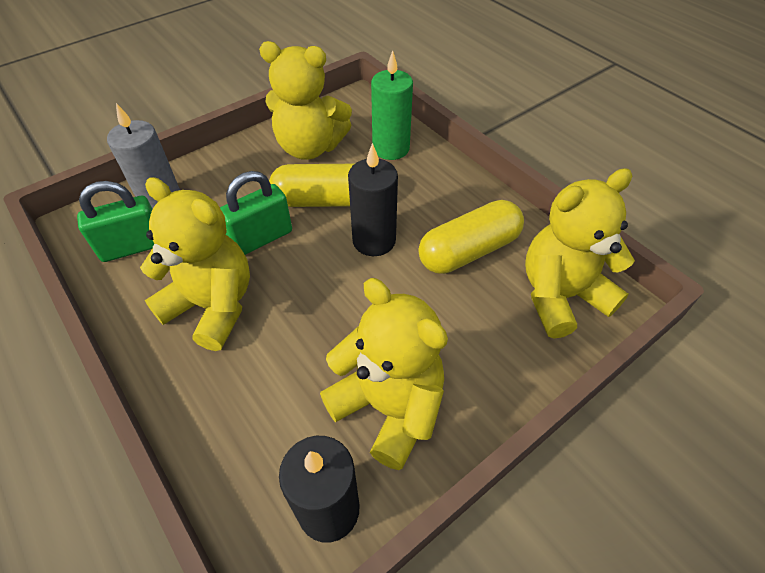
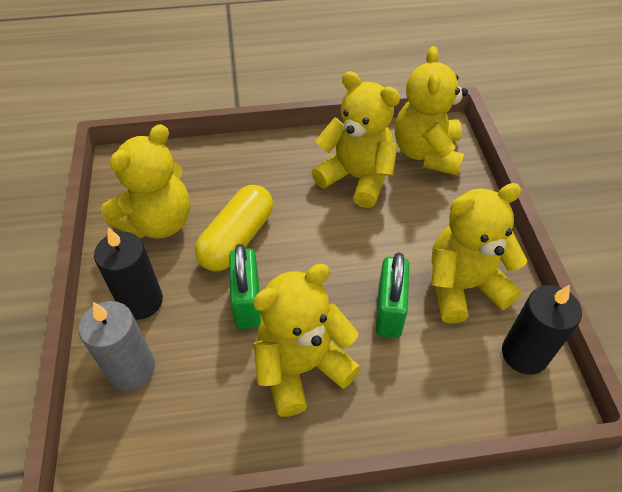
camera: 60 degrees left, 0 degrees up
(133, 247) = (179, 414): green padlock -> green padlock (389, 311)
(374, 240) = (307, 227): black candle -> black candle (141, 301)
(391, 148) = (210, 169): green candle -> none
(468, 251) = (356, 178): yellow capsule -> yellow teddy bear

